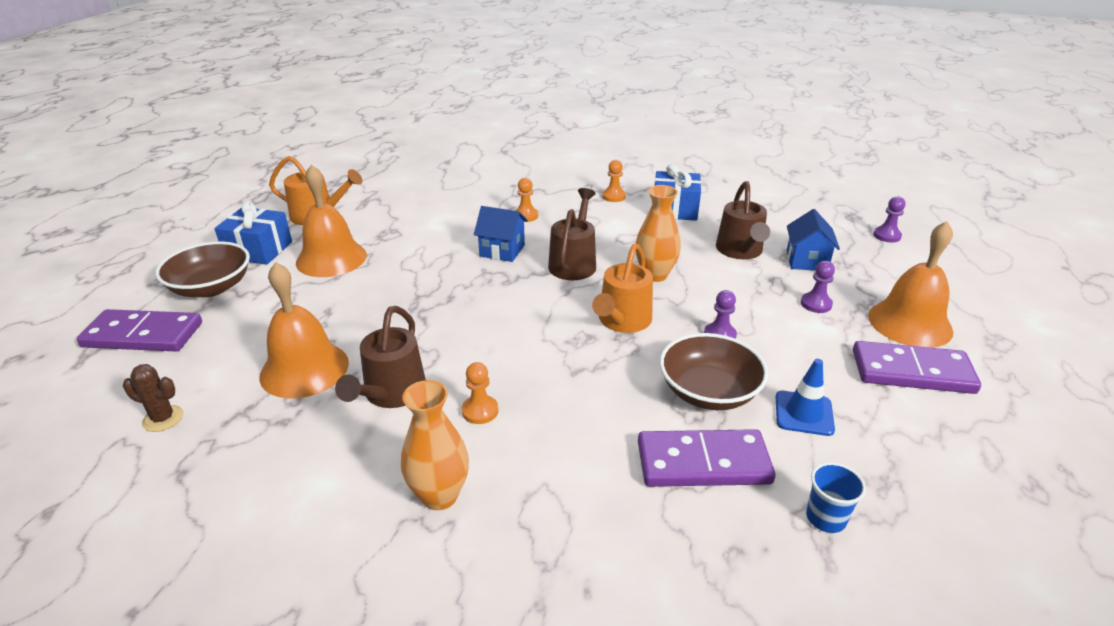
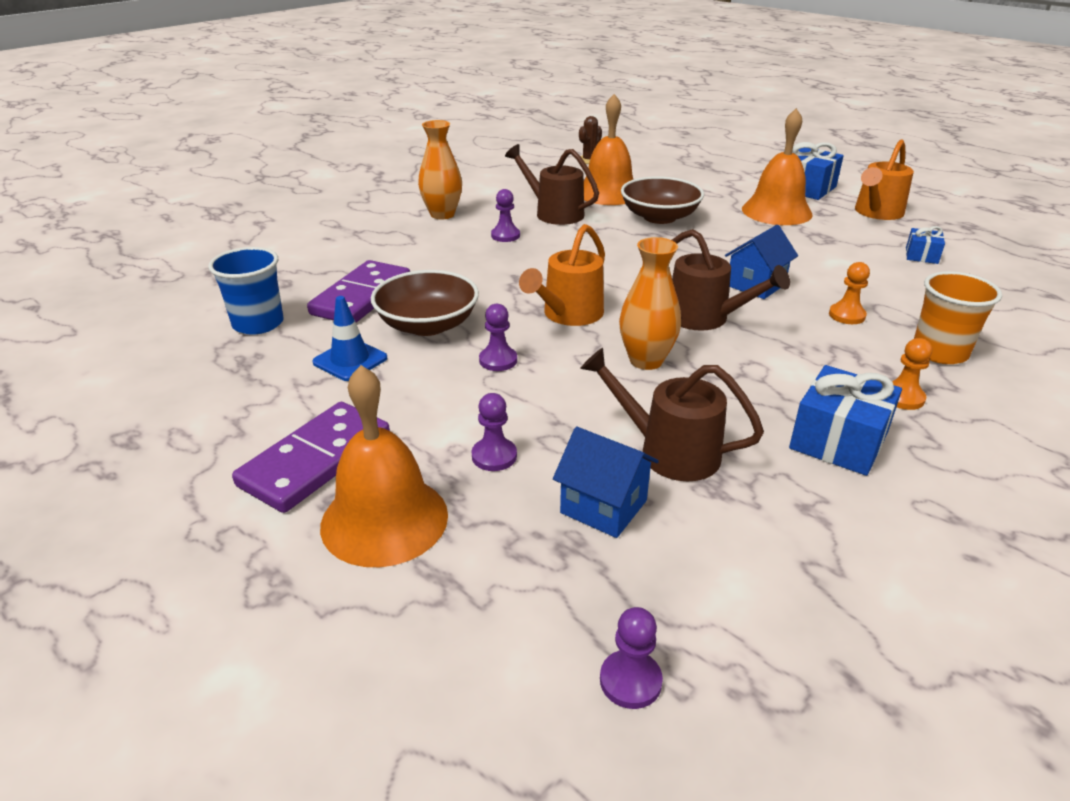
camera: 115 degrees right, 0 degrees up
(143, 335) = (689, 156): purple domino -> none
(211, 287) = (746, 173): brown bowl -> brown bowl (659, 217)
(405, 197) = (921, 255): none -> blue gift
(480, 411) = (505, 236): orange pawn -> purple pawn
(551, 189) = (939, 352): none -> orange cup
(622, 321) = (568, 315): orange watering can -> orange watering can turned 105 degrees counterclockwise
(826, 518) = (258, 324): blue cup -> blue cup, size x1.54

